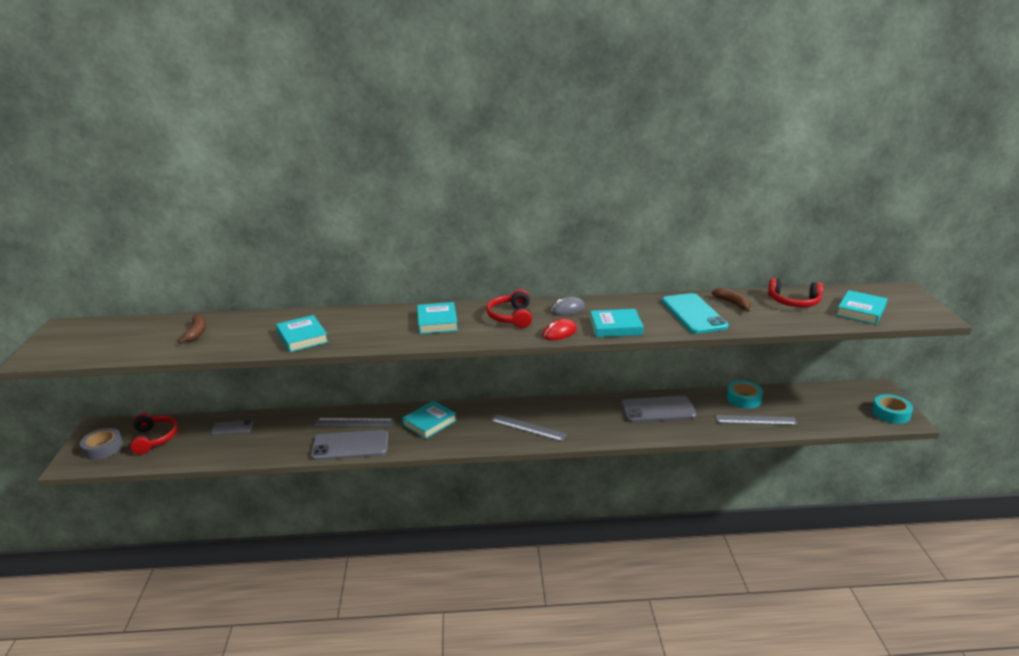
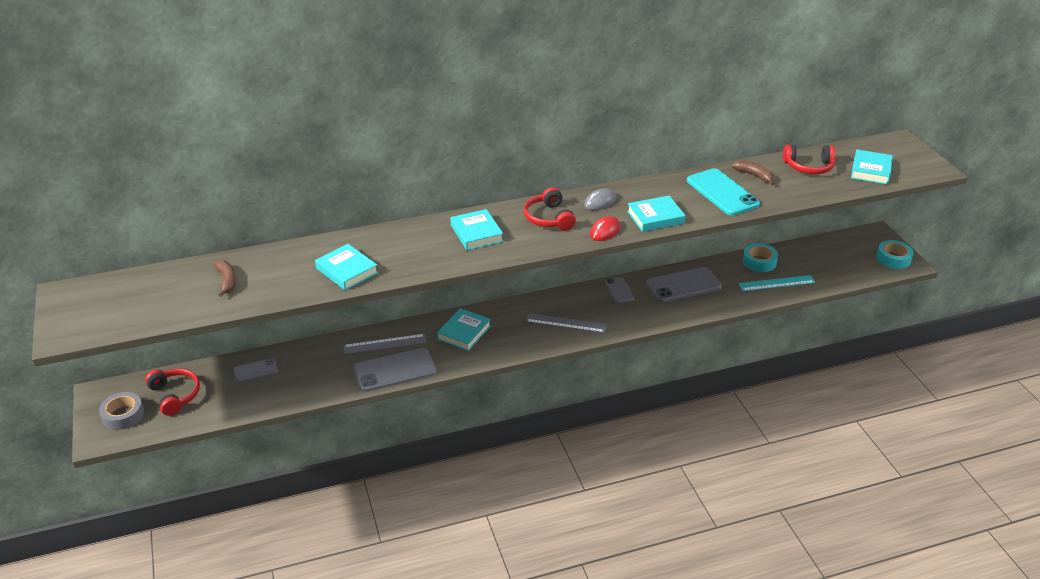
camera: 15 degrees left, 10 degrees up
(592, 406) = (619, 290): none -> grey phone
(755, 420) = (776, 283): grey ruler -> turquoise ruler

